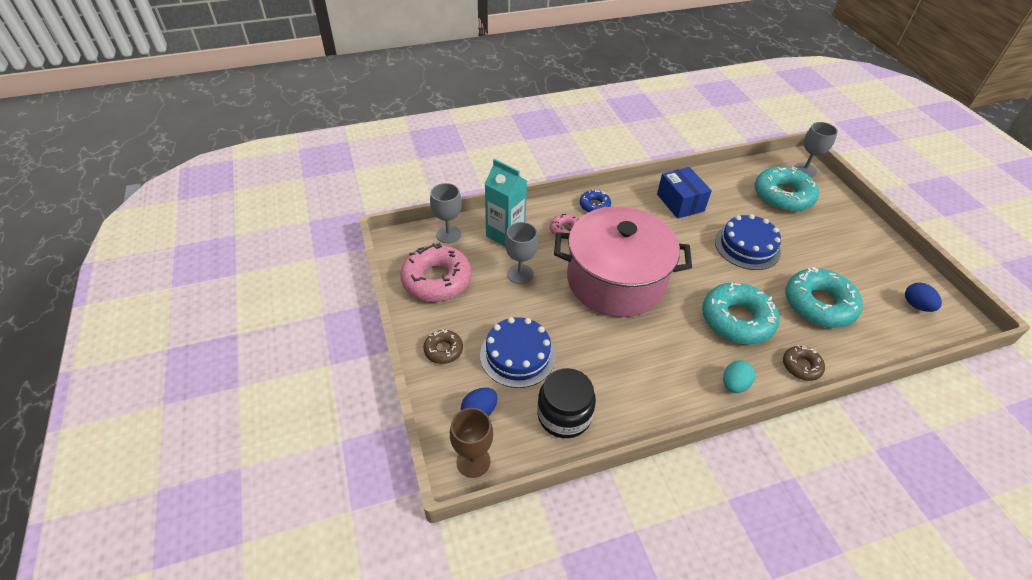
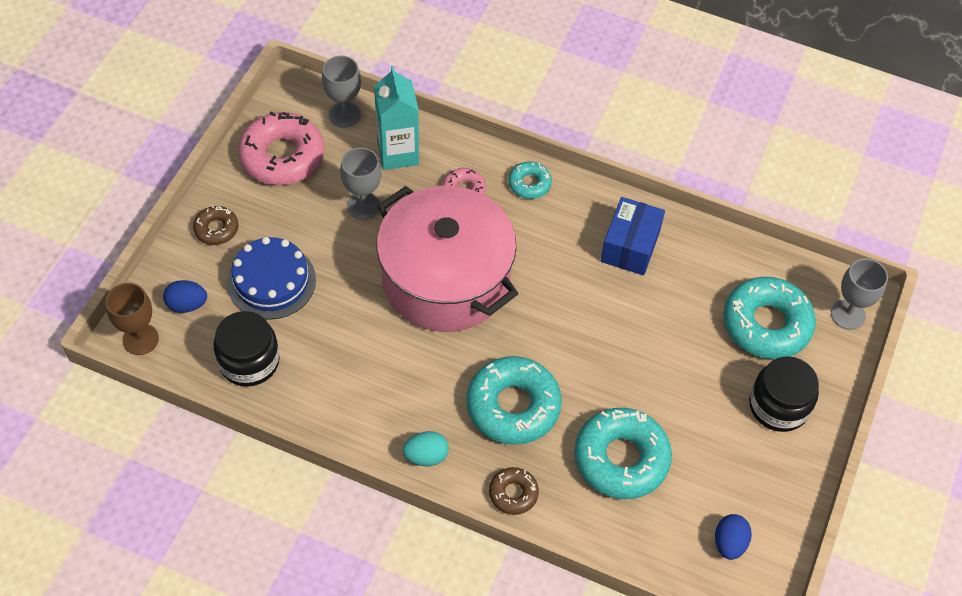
camera: 40 degrees right, 10 degrees up
(594, 205) = (529, 184): blue donut -> turquoise donut
(747, 246) = (634, 347): blue cake -> none
(839, 227) = (778, 406): none -> black jar

